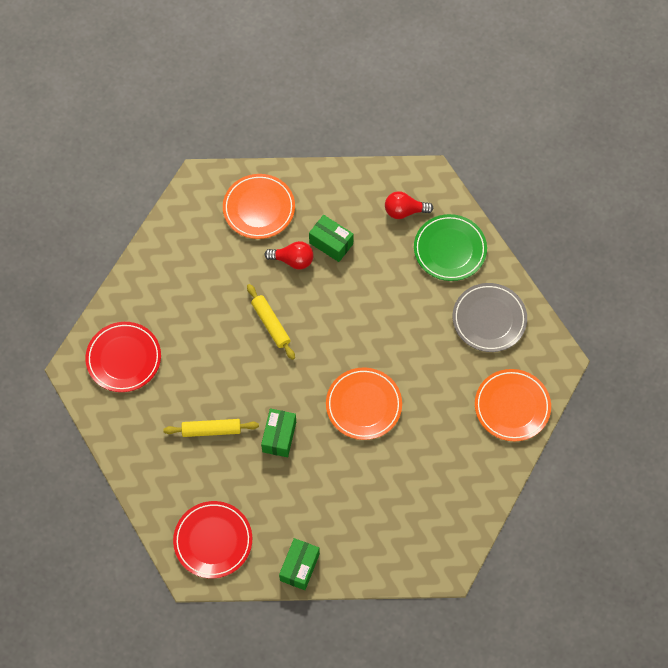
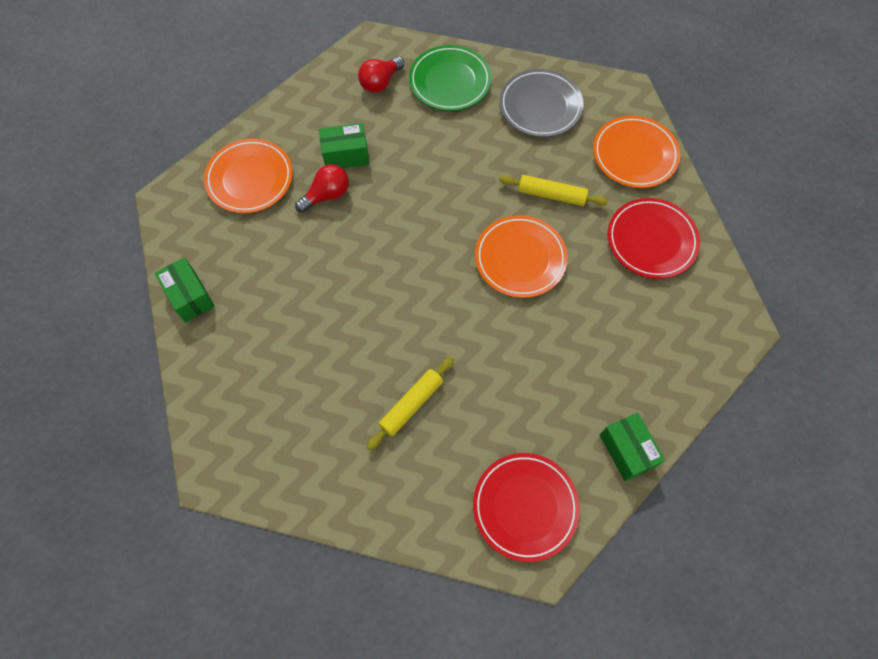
camera: 45 degrees left, 0 degrees up
(124, 358) = (255, 418): red plate -> red plate (651, 240)
(271, 324) = (365, 263): yellow rolling pin -> yellow rolling pin (551, 195)
(279, 437) = (479, 352): green box -> green box (190, 296)

